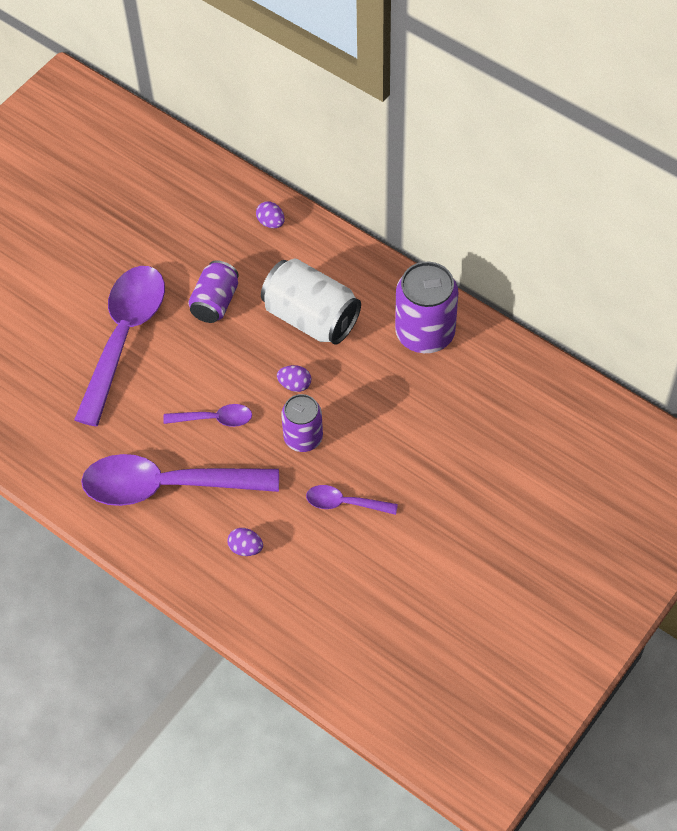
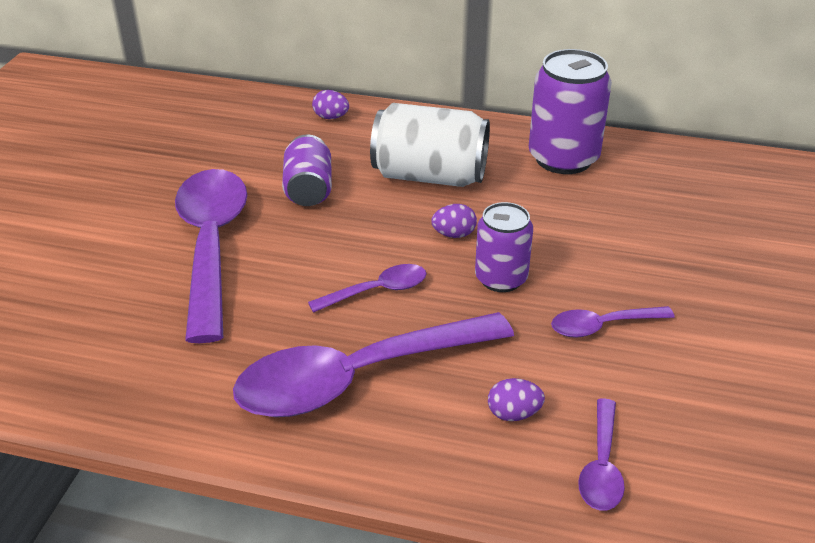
camera: 25 degrees left, 20 degrees down
(274, 603) = (601, 466): none -> purple spoon

